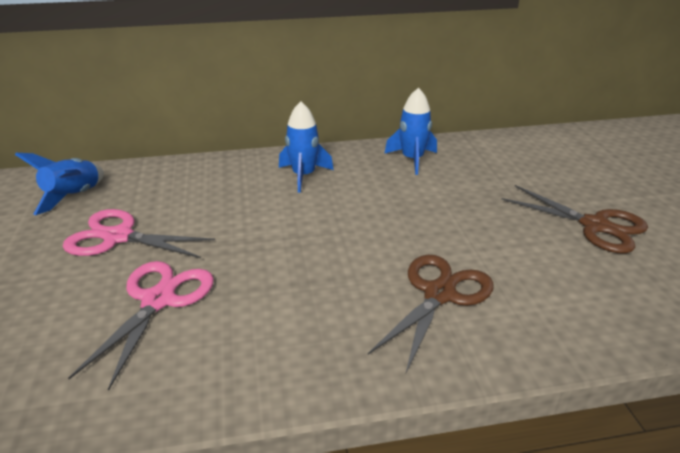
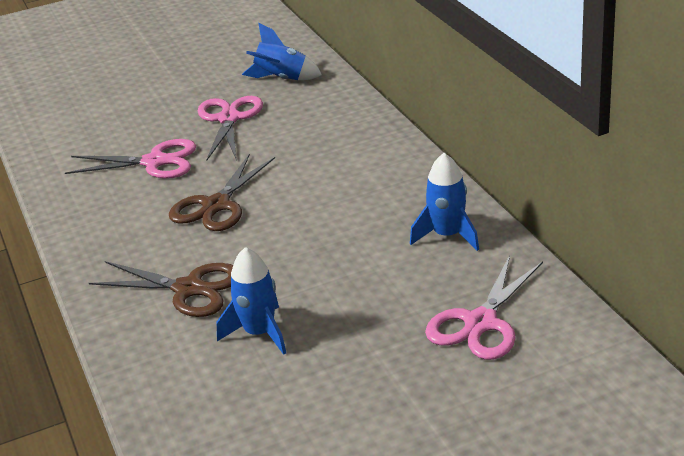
camera: 80 degrees right, 0 degrees up
(303, 176) = (371, 175): blue rocket -> blue rocket (259, 333)
(523, 164) = (481, 323): none -> pink scissors
(595, 225) = (343, 386): brown scissors -> brown scissors (216, 205)

